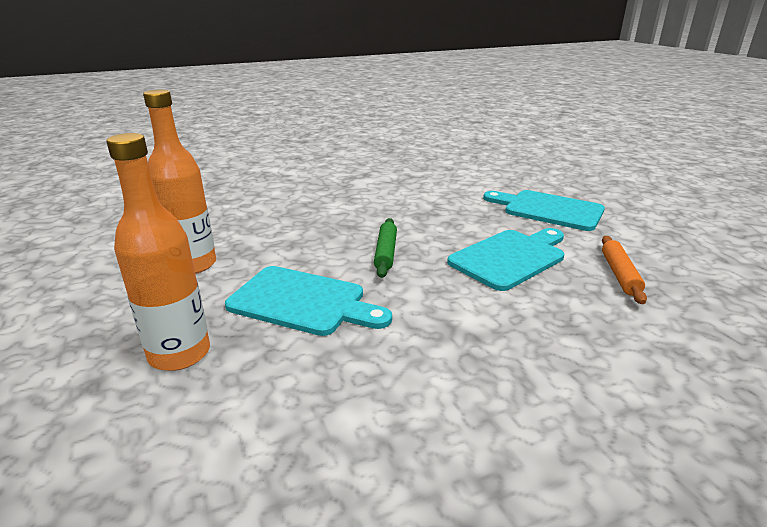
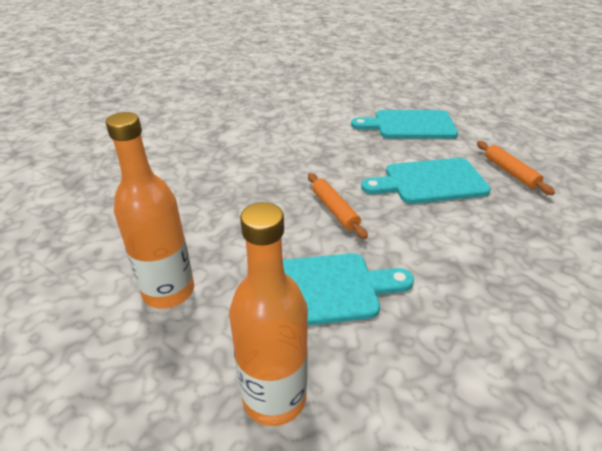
camera: 30 degrees left, 10 degrees up
(385, 253) = (334, 210): green rolling pin -> orange rolling pin
(510, 258) = (430, 182): turquoise cutting board -> turquoise cutting board turned 120 degrees counterclockwise

